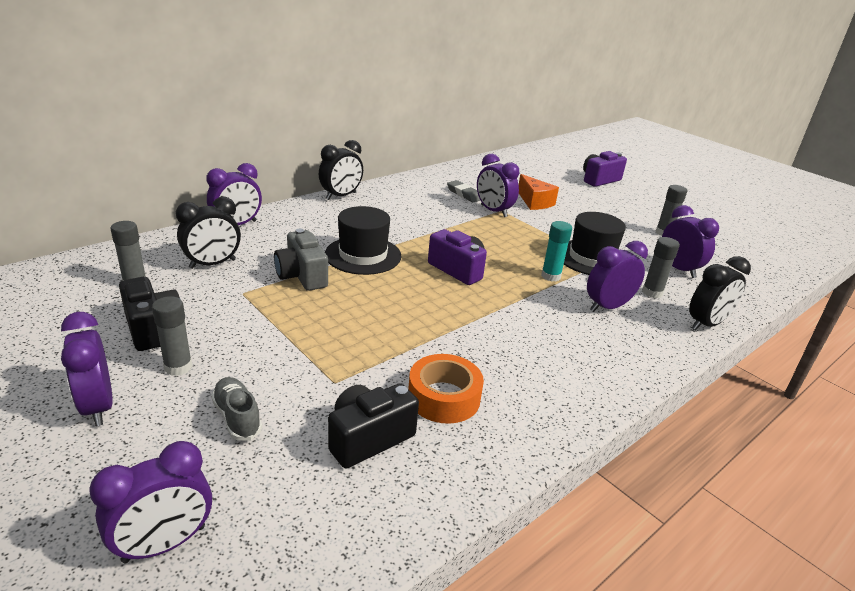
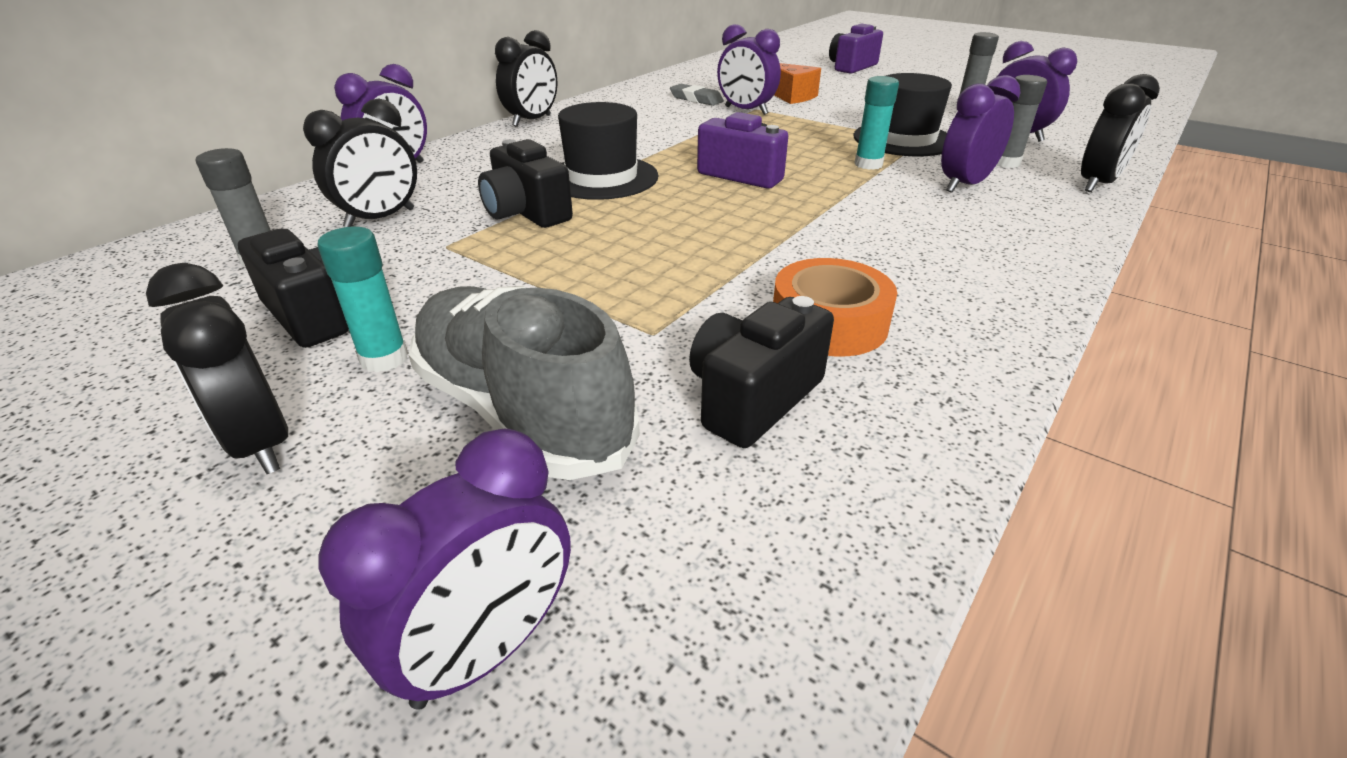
camera: 10 degrees left, 5 degrees up
(98, 406) = (260, 443): purple clock -> black clock
(178, 367) = (384, 358): grey glue stick -> turquoise glue stick
(237, 417) = (521, 411): grey shoe -> grey shoe, size x2.00
(302, 276) = (526, 213): grey camera -> black camera

